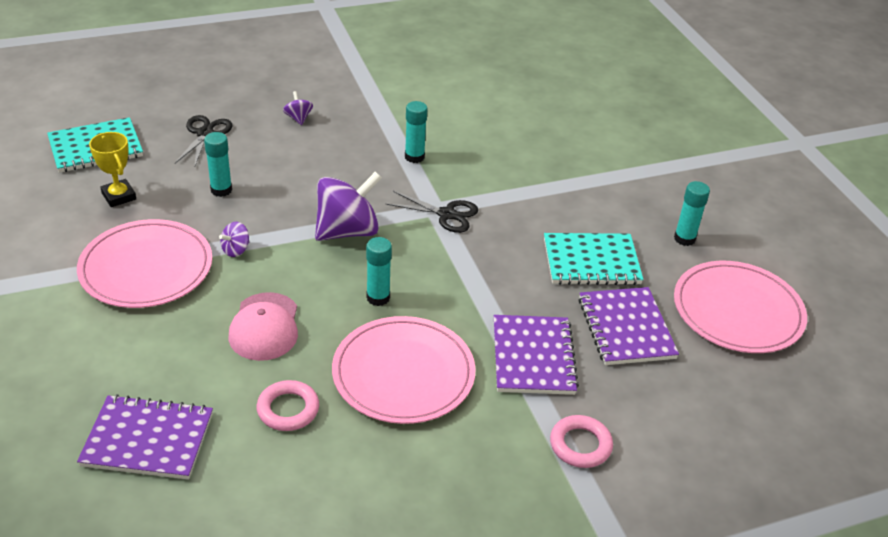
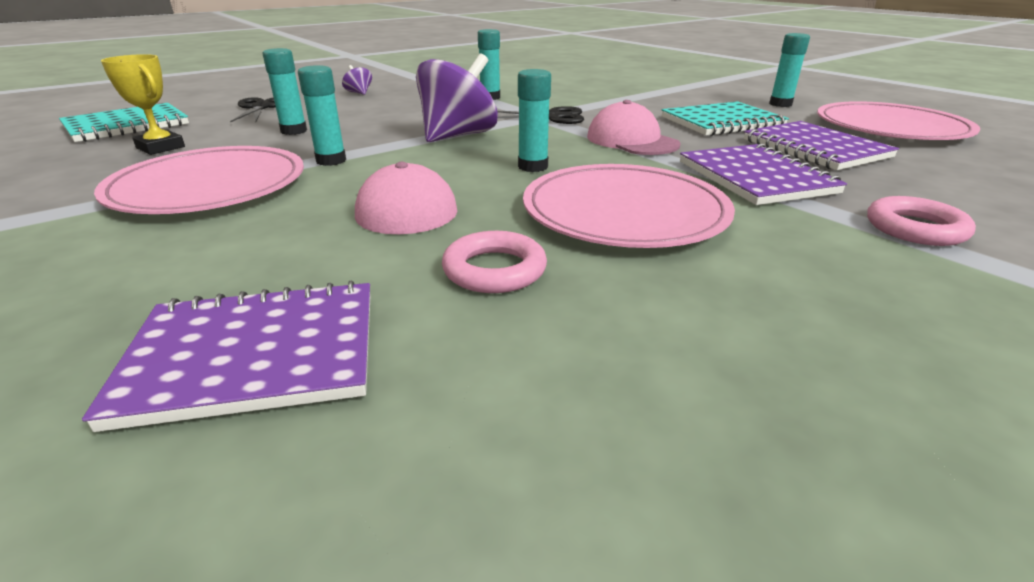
camera: 15 degrees left, 10 degrees down
(236, 250) = (331, 160): purple spinning top -> turquoise glue stick
(484, 275) = (631, 140): none -> pink cap

